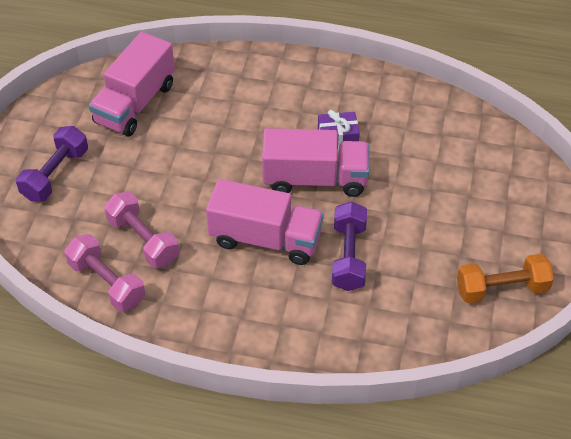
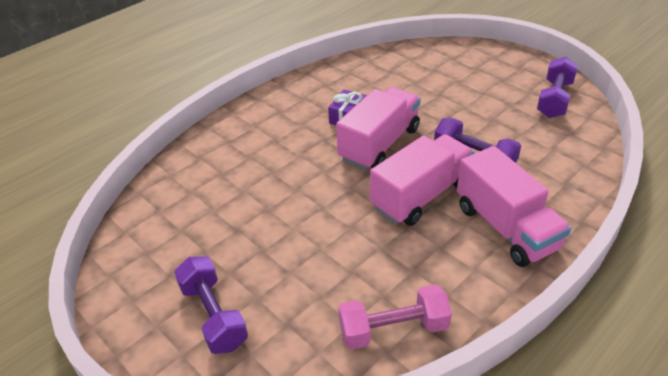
camera: 55 degrees left, 10 degrees down
(135, 103) = (186, 217): pink truck -> pink truck (506, 227)
(143, 240) = (359, 278): pink dumbbell -> none
(501, 289) = (554, 99): orange dumbbell -> purple dumbbell

